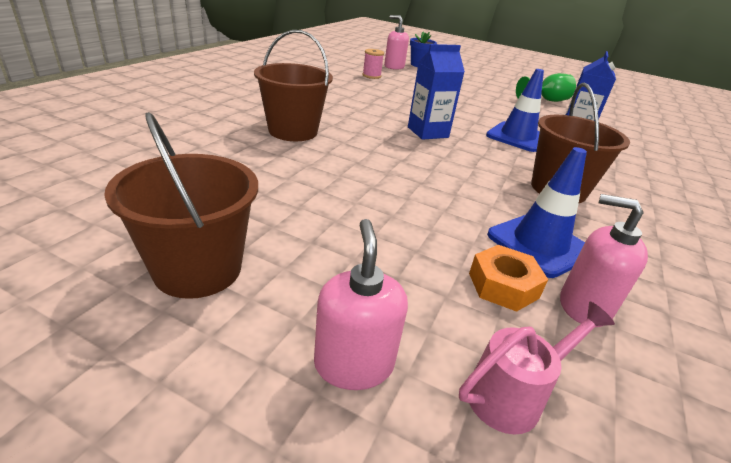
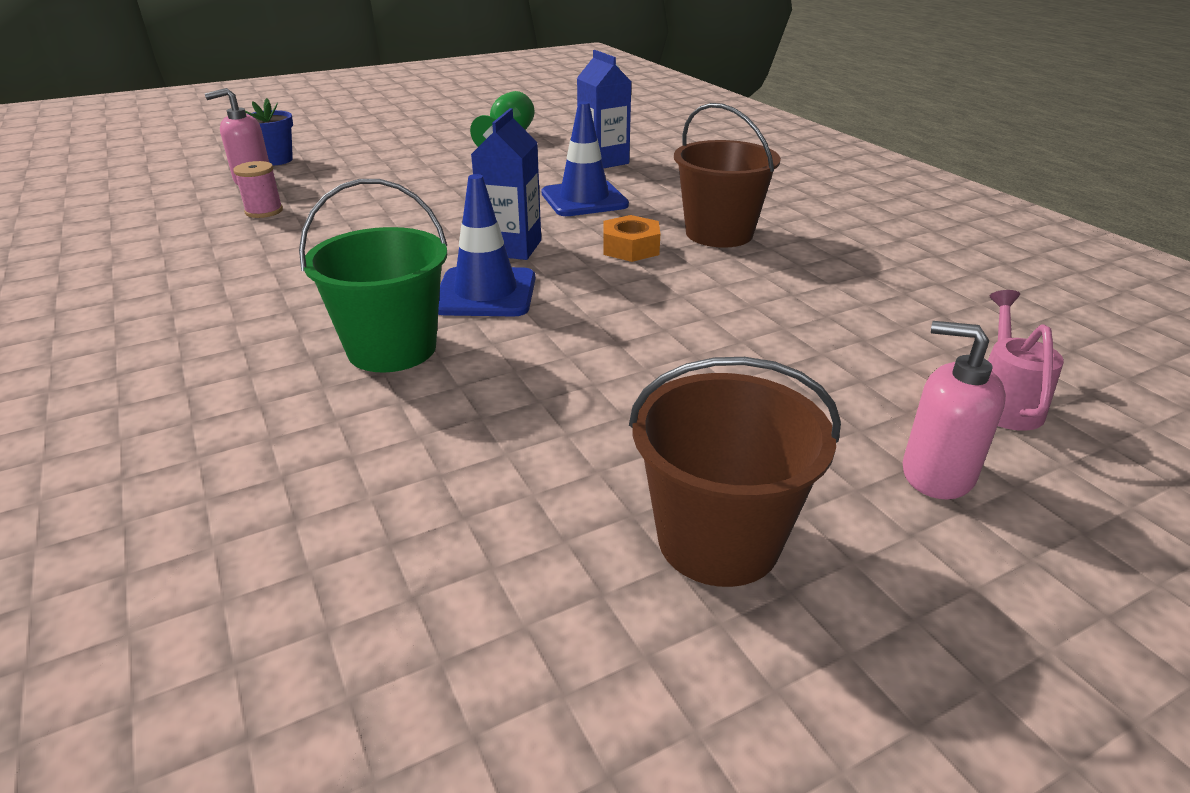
camera: 50 degrees left, 0 degrees up
(293, 131) = (392, 348): brown bucket -> green bucket
(503, 285) = (863, 342): orange nut -> orange nut (630, 248)
(539, 244) = (809, 292): blue traffic cone -> blue traffic cone (485, 293)
(584, 306) = (912, 315): pink soap dispenser -> none

